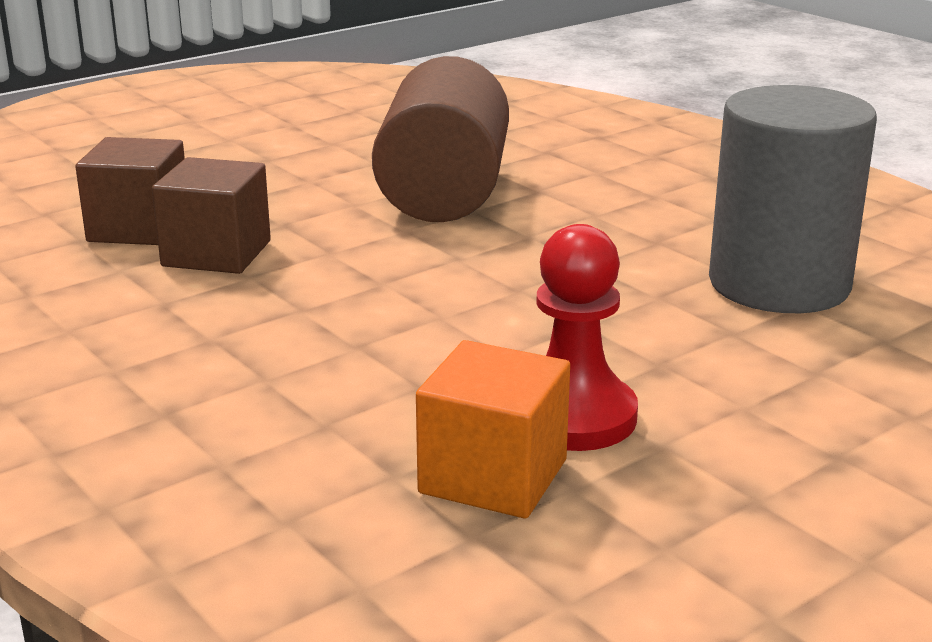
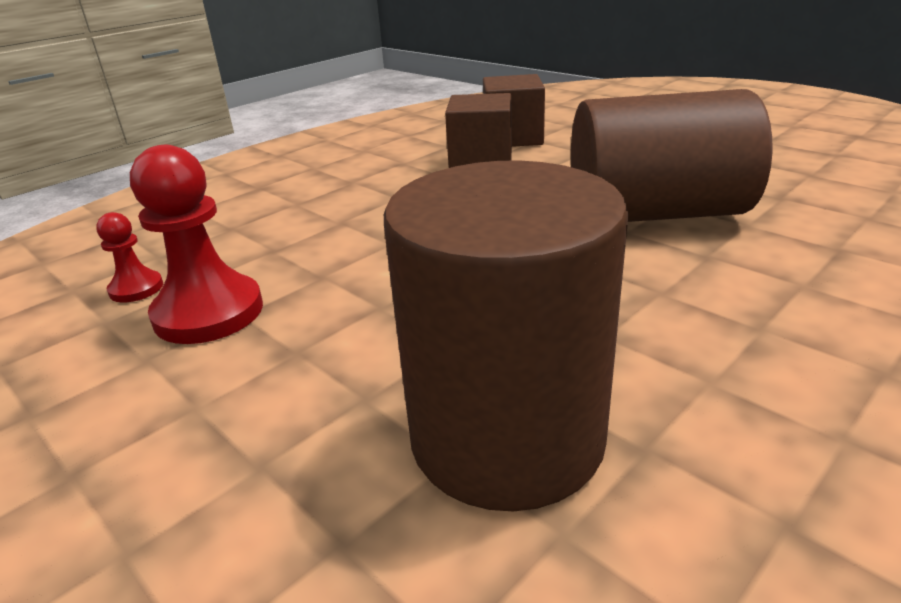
camera: 85 degrees right, 5 degrees up
(493, 476) = (136, 289): orange cube -> red pawn
(779, 284) = (507, 437): grey cylinder -> brown cylinder

